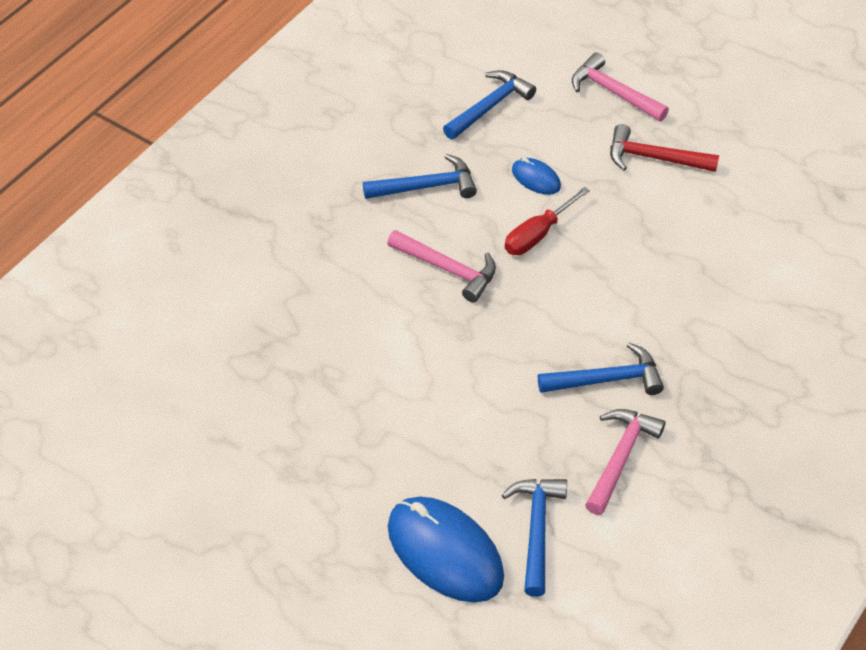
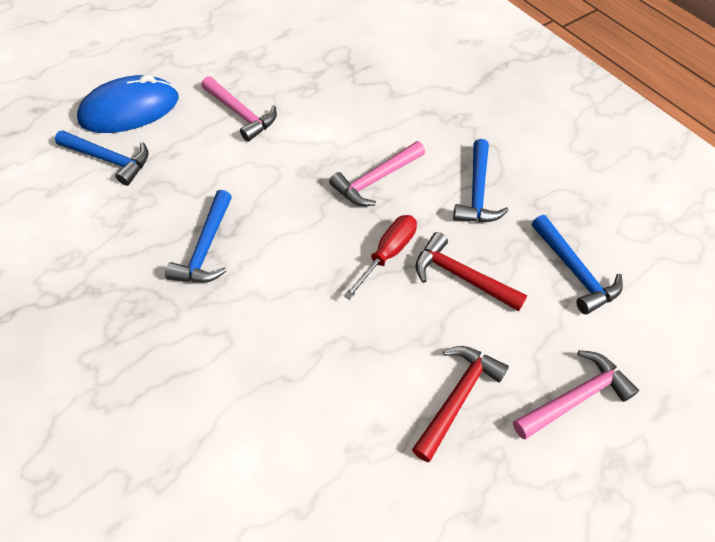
camera: 110 degrees right, 5 degrees up
(536, 178) = (461, 276): blue mouse -> red hammer
(537, 235) = (388, 253): red screwdriver -> red screwdriver turned 60 degrees clockwise
(620, 458) = (130, 229): pink hammer -> pink hammer (241, 114)

